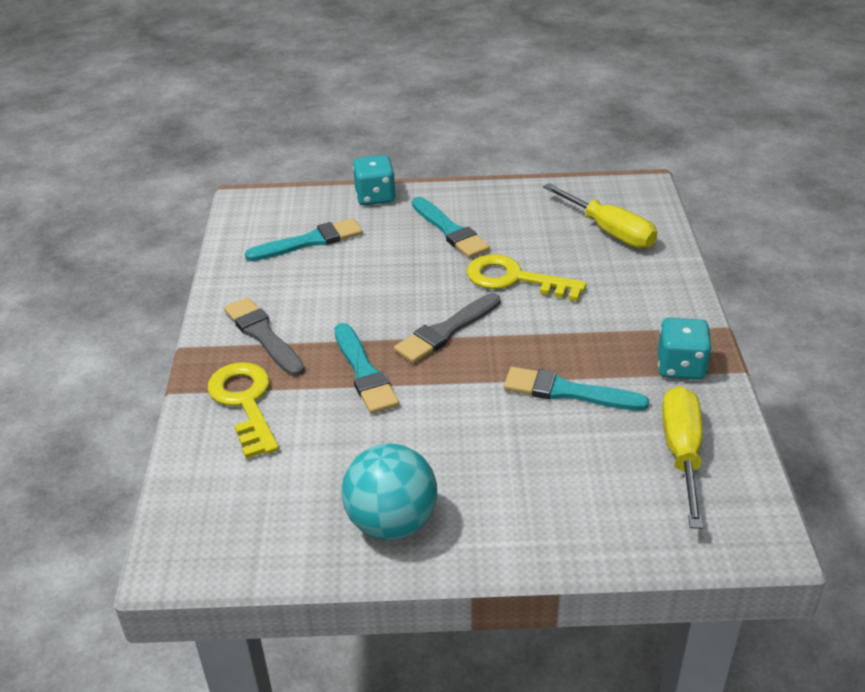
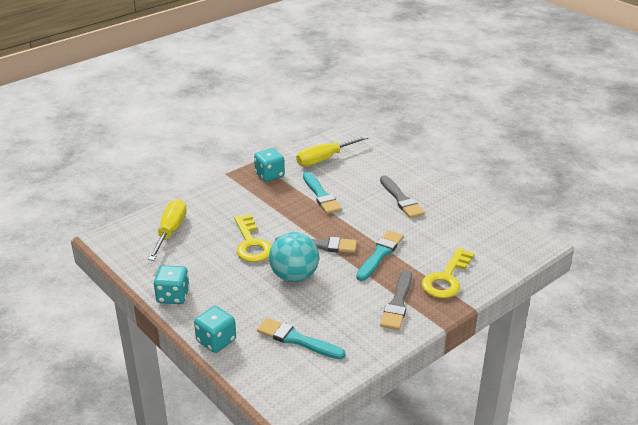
camera: 130 degrees left, 5 degrees down
(391, 522) = (447, 204): turquoise ball -> turquoise ball (294, 276)
(450, 231) = (226, 288): turquoise brush -> none
(465, 474) = (401, 199): none -> grey brush
(478, 195) = (173, 296): none -> turquoise dice

